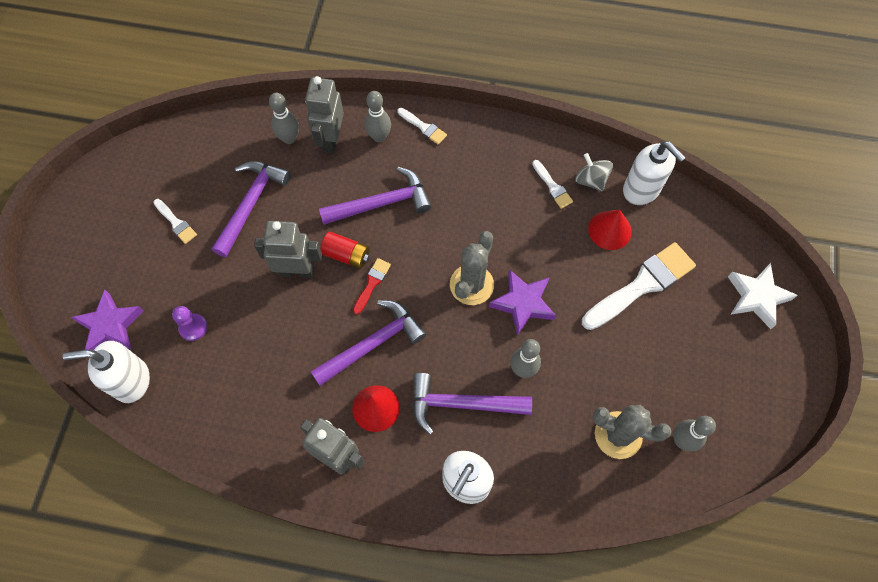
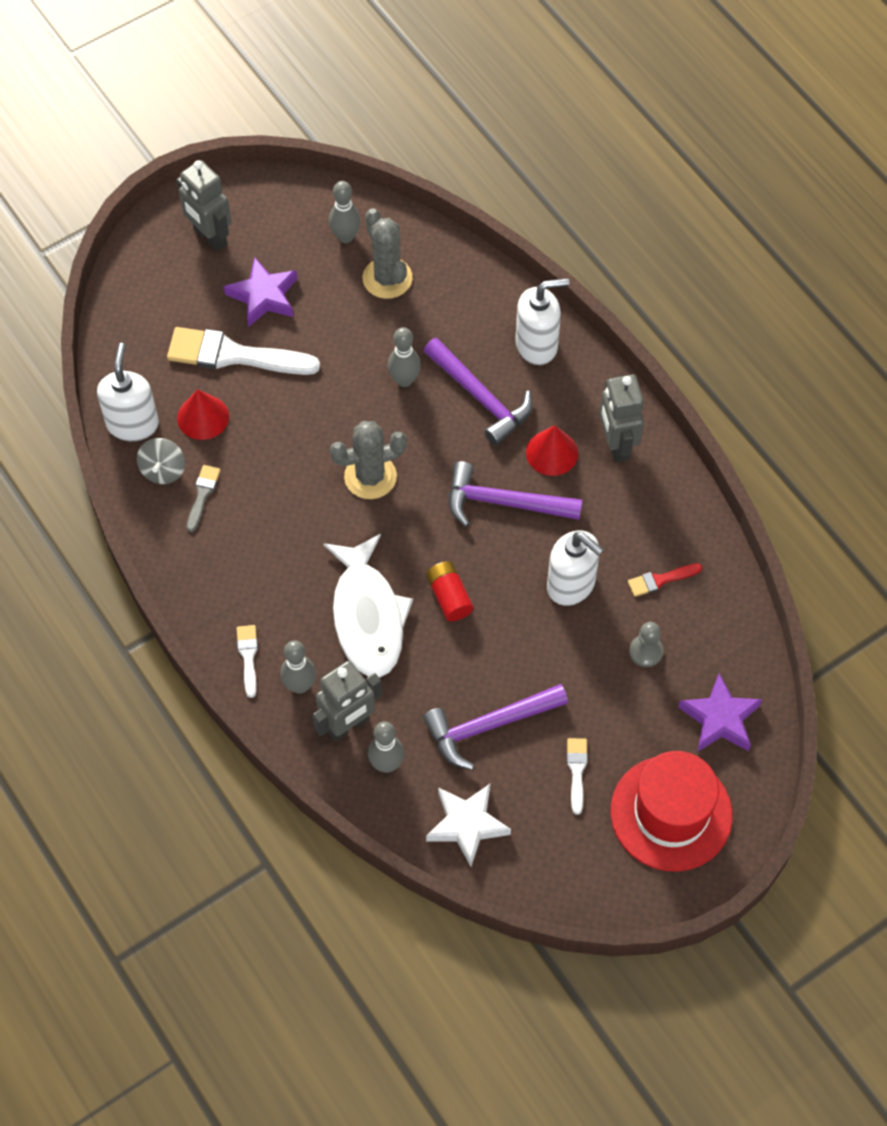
camera: 135 degrees left, 5 degrees down
(98, 246) = (671, 813): none -> red hat
(131, 381) = (739, 651): white soap dispenser -> white soap dispenser (571, 585)
(193, 327) = (646, 651): purple pawn -> grey pawn
(296, 271) = (507, 622): grey robot -> grey robot (210, 237)
(372, 283) = (453, 552): red brush -> red brush (660, 580)
(382, 203) = (368, 616): purple hammer -> white fish
(523, 303) = (346, 425): purple star -> purple star (264, 296)
(552, 186) = (202, 495): white brush -> grey brush
(757, 297) = (159, 270): white star -> white star (467, 825)

